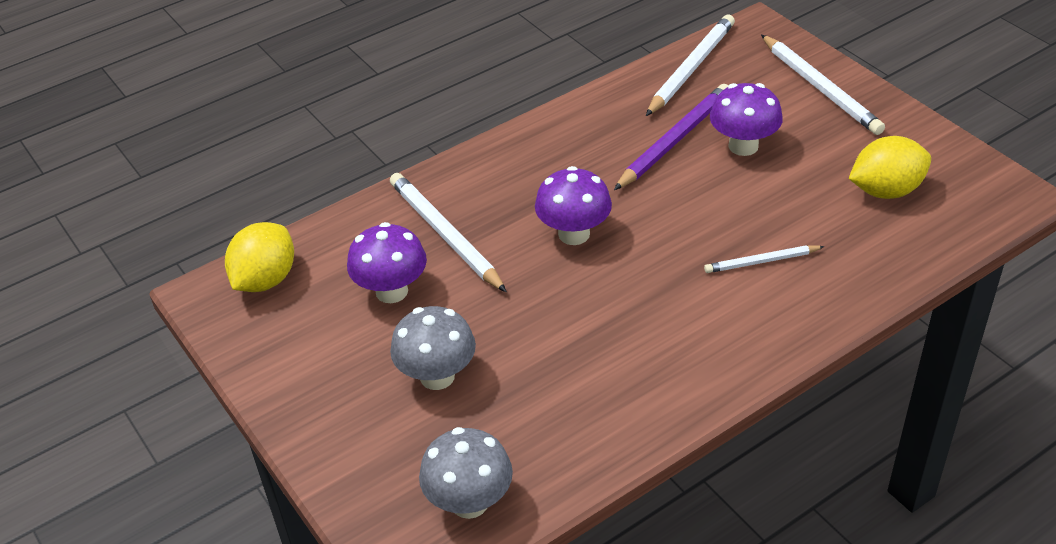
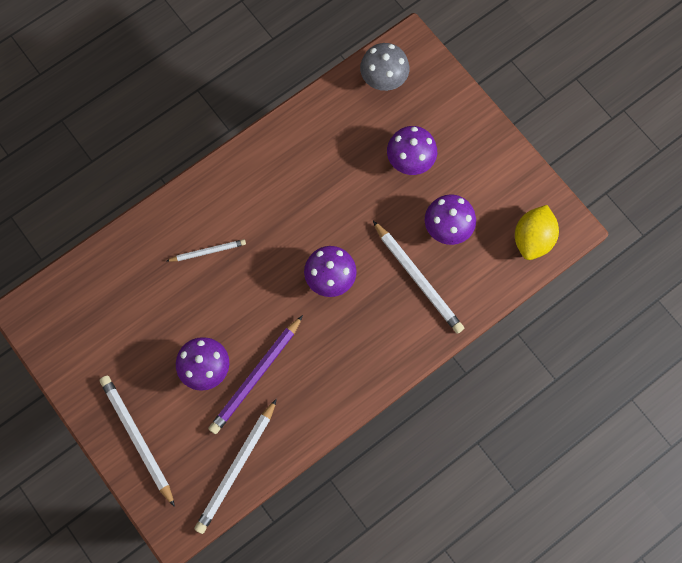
camera: 175 degrees right, 30 degrees up
(437, 376) = (410, 161): grey mushroom -> purple mushroom
(886, 191) = (113, 318): yellow lemon -> none

